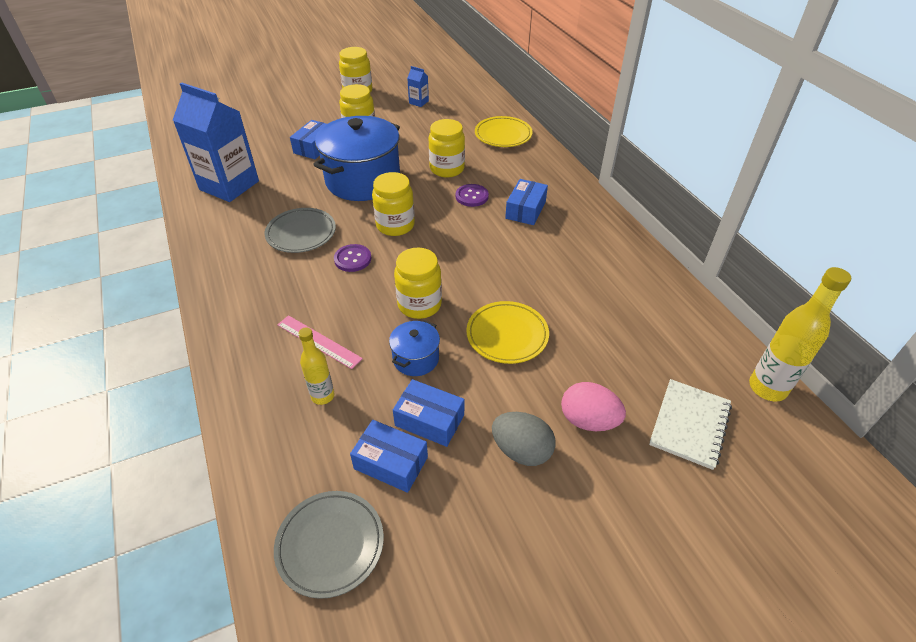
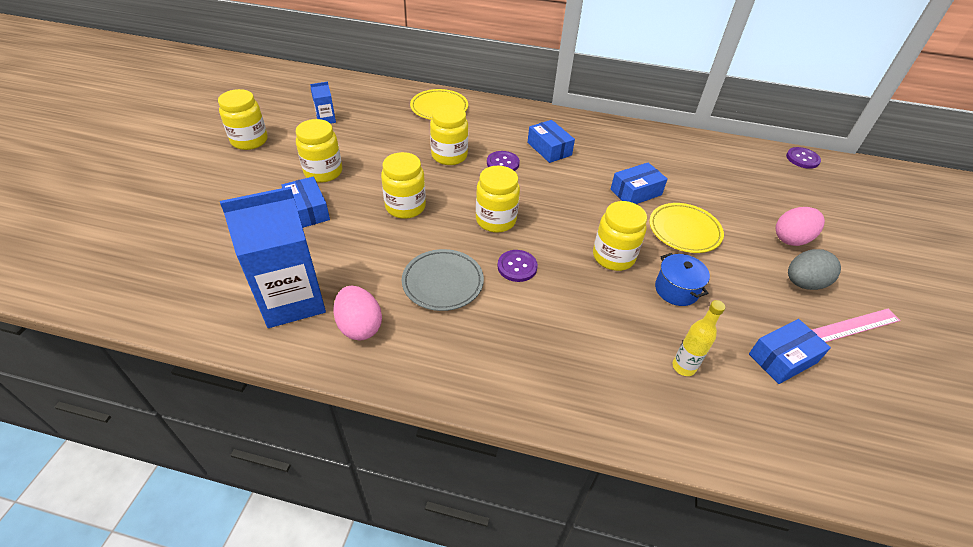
camera: 55 degrees left, 0 degrees up
(229, 221) = (360, 326): none -> pink egg
(319, 341) = (611, 339): pink ruler -> pink ruler (854, 326)
(330, 545) = (851, 435): grey plate -> none
(363, 180) = (405, 207): blue pot -> yellow jar
(429, 420) = (749, 315): blue box -> blue box (636, 192)
(689, 424) = (816, 202): white notebook -> none
(767, 388) = (802, 159): yellow bottle -> purple button

